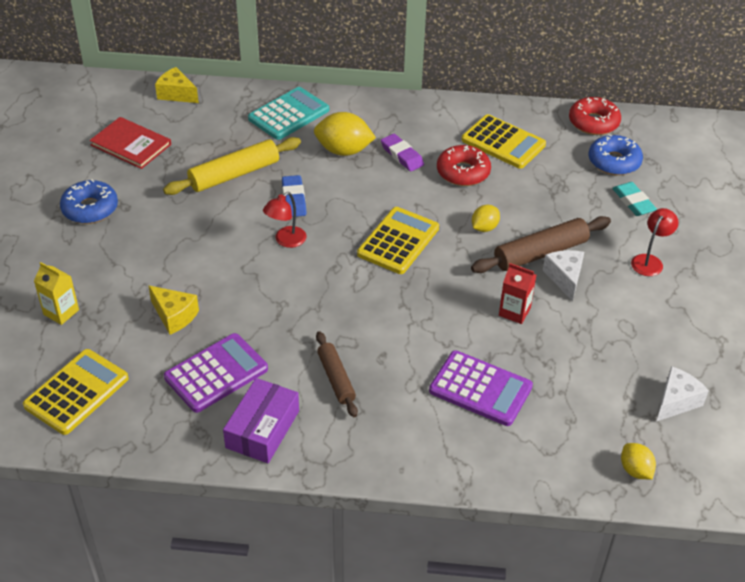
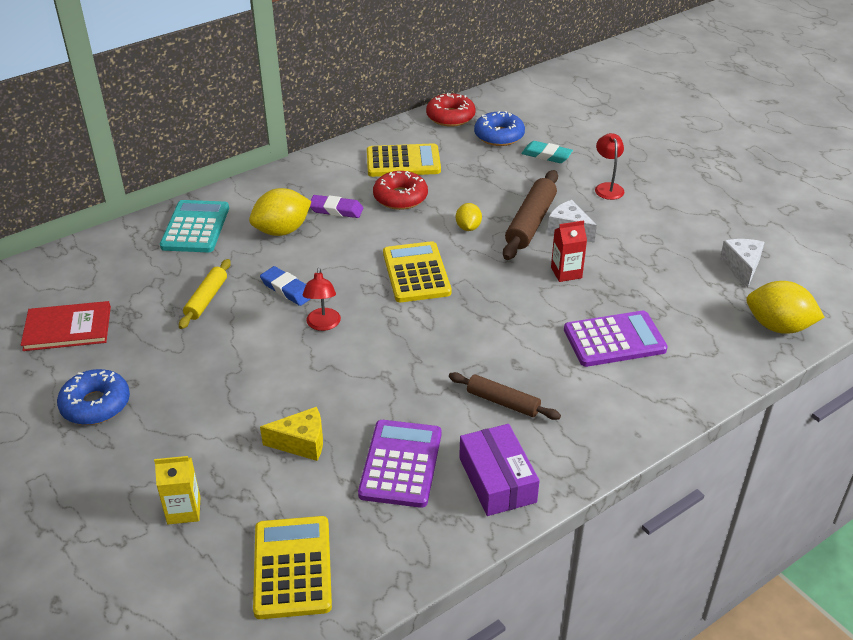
camera: 40 degrees left, 5 degrees down
(176, 94) = (61, 263): yellow cheese -> none
(234, 174) = (206, 299): yellow rolling pin -> yellow rolling pin, size x0.63
(635, 470) = (778, 327): yellow lemon -> yellow lemon, size x1.75

